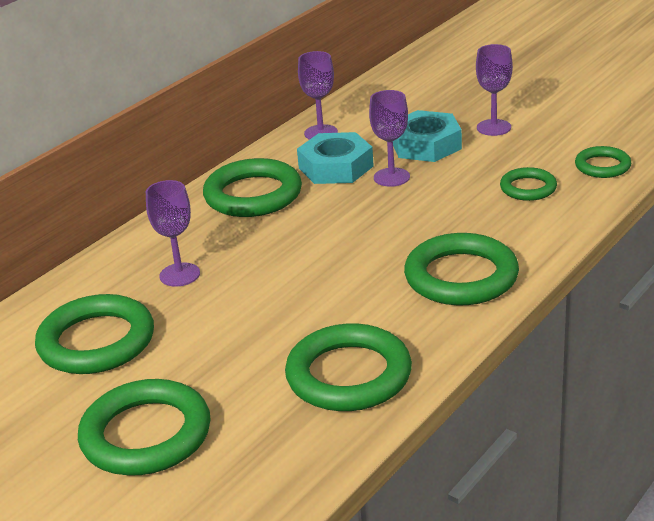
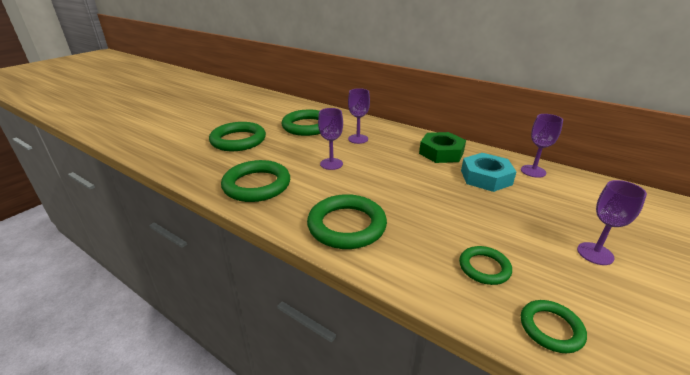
camera: 85 degrees right, 0 degrees up
(253, 195) = (441, 152): green ring -> green nut
(391, 177) = (479, 199): purple goblet -> purple goblet (331, 164)
(426, 145) = (538, 215): turquoise nut -> none

